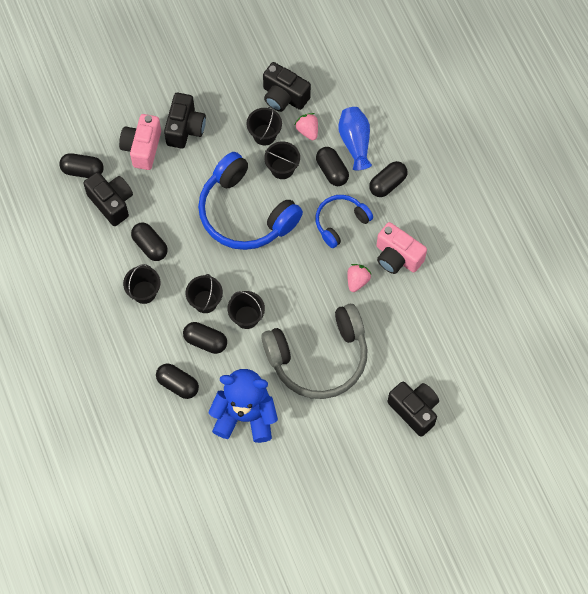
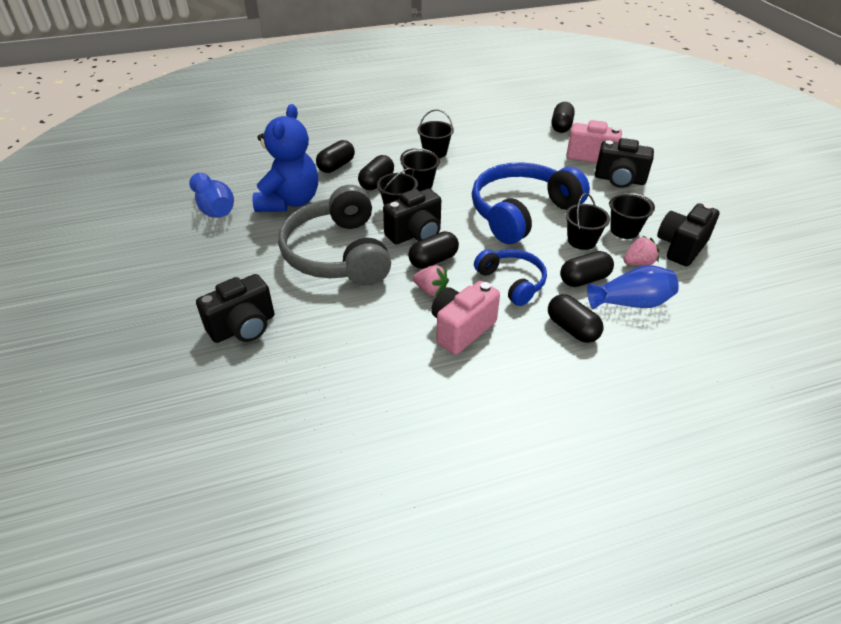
camera: 95 degrees right, 25 degrees down
(112, 203) = (529, 139): black camera -> black camera (415, 234)
(150, 246) = (483, 156): black capsule -> black capsule (433, 260)
(263, 481) = (215, 209): none -> blue vase

